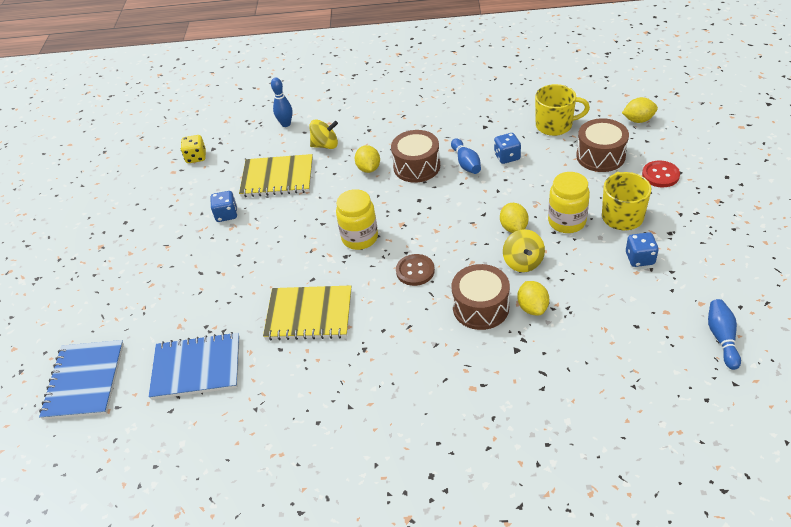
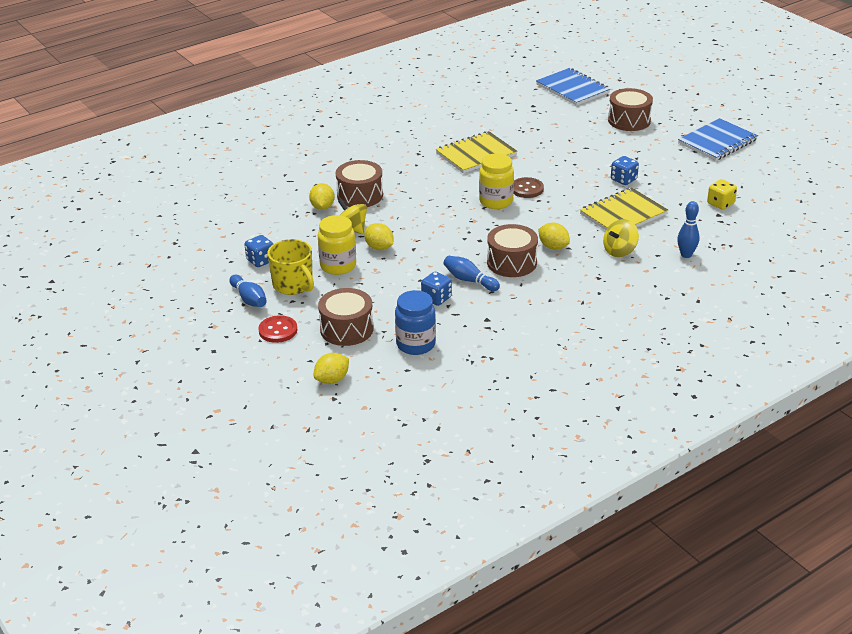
camera: 140 degrees right, 10 degrees down
(113, 292) = (629, 120): none -> brown drum
(197, 367) = (513, 114): blue notebook -> blue notebook (717, 142)
(415, 271) = (429, 198): brown button -> brown button (527, 189)
(532, 307) = (322, 207): yellow lemon -> yellow lemon turned 45 degrees clockwise
(555, 125) = (415, 344): yellow mug -> blue jar
(722, 338) = (176, 234): blue bowling pin -> blue bowling pin (249, 299)

